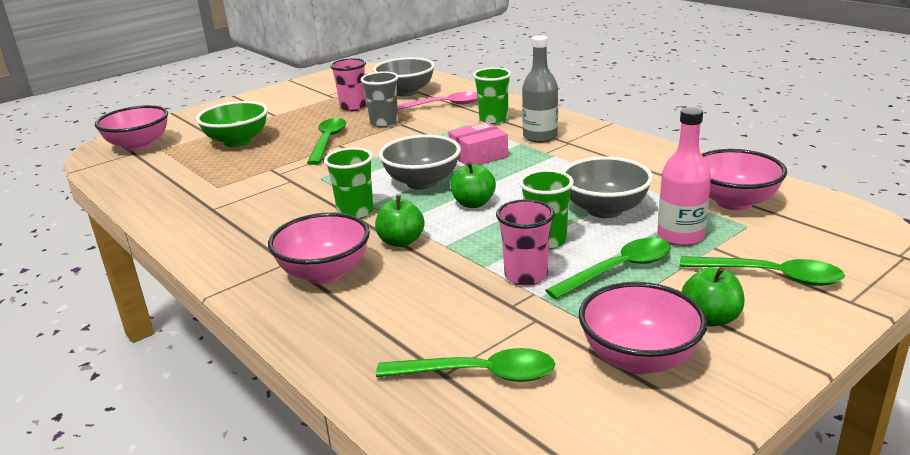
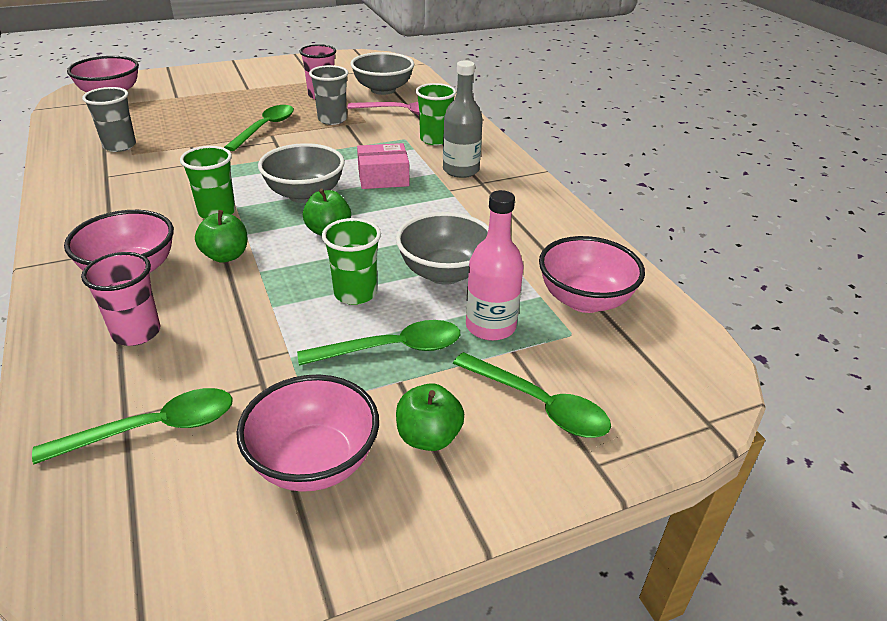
camera: 15 degrees right, 10 degrees up
(198, 183) = (119, 146): none -> grey cup
(237, 141) = (191, 109): green bowl -> none
(479, 374) = (154, 428): green spoon -> green spoon turned 45 degrees counterclockwise
(526, 276) = (299, 329): pink cup -> pink cup (136, 333)

